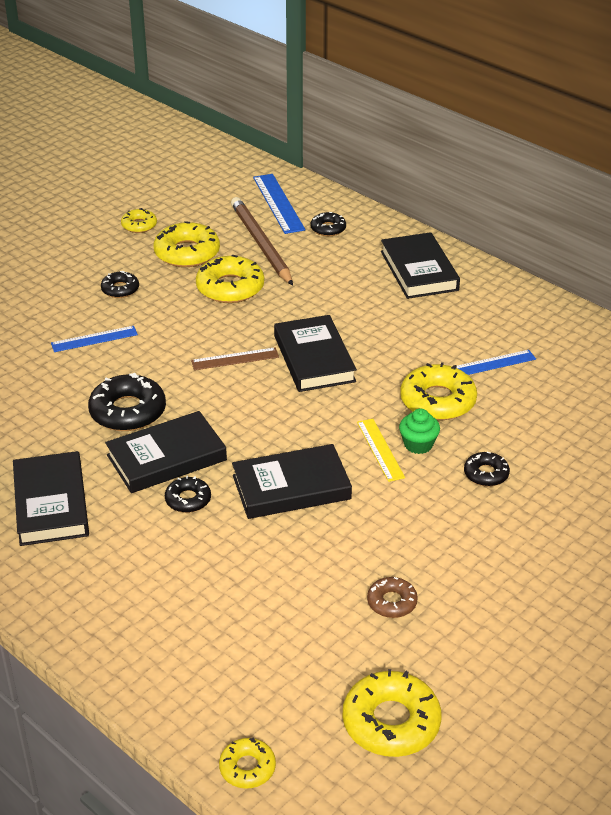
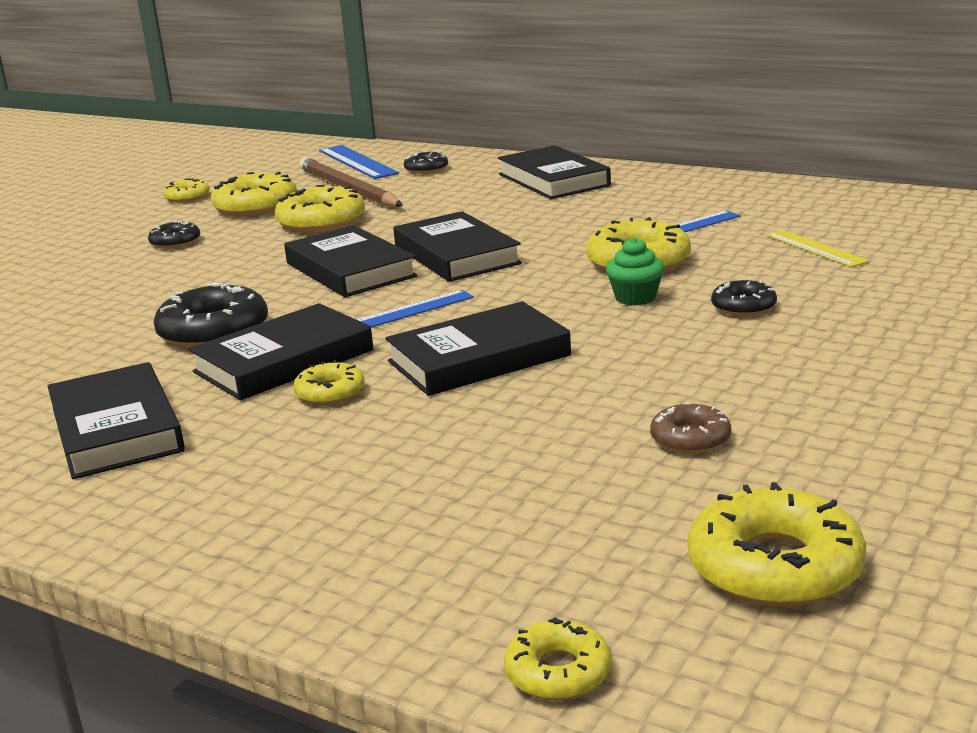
camera: 10 degrees left, 15 degrees down
(94, 339) = (149, 282): blue ruler -> blue ruler (412, 310)
(188, 499) = (330, 393): black donut -> yellow donut
(235, 359) = (350, 270): brown ruler -> black book
(380, 449) = (586, 309): yellow ruler -> yellow ruler (815, 248)

